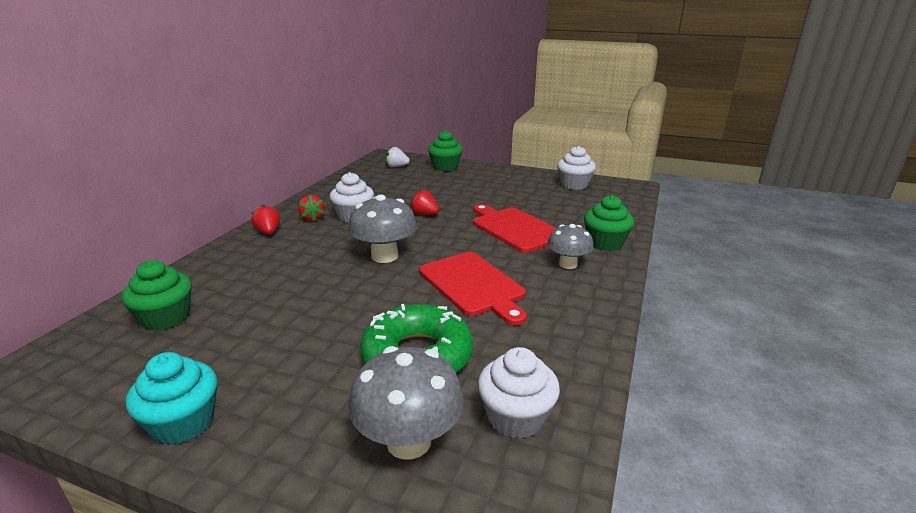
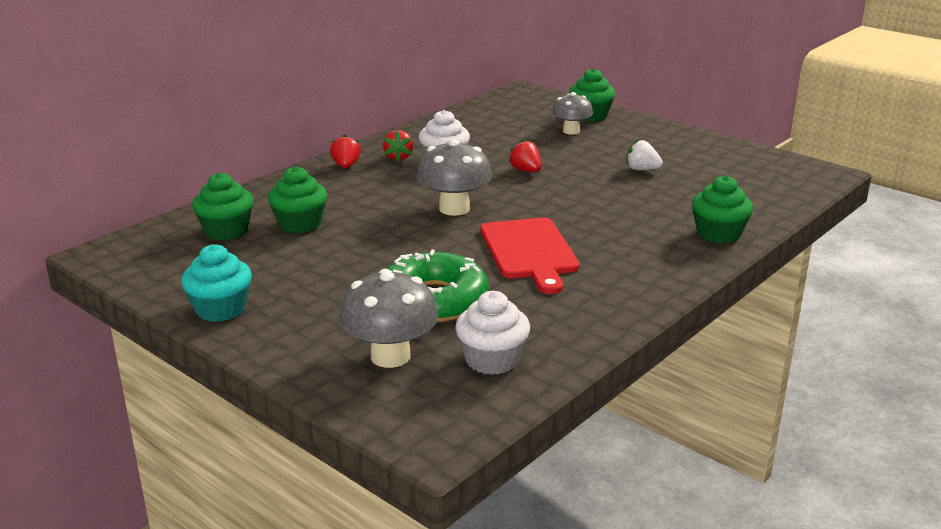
camera: 20 degrees right, 0 degrees up
(244, 296) = (300, 224): none -> green cupcake
(396, 166) = (528, 108): white strawberry -> white strawberry (642, 169)
(515, 228) = (621, 202): red cutting board -> none
(568, 264) = (652, 248): grey mushroom -> grey mushroom (571, 131)
(574, 185) = (744, 161): white cupcake -> none

